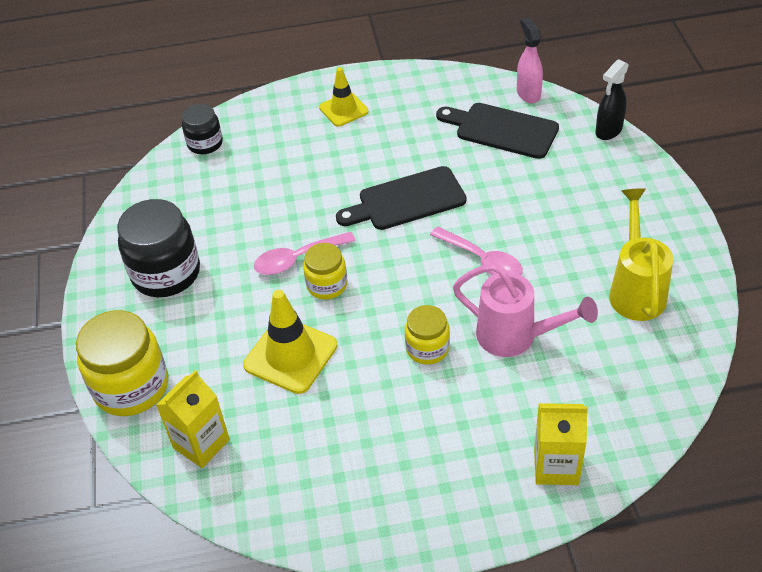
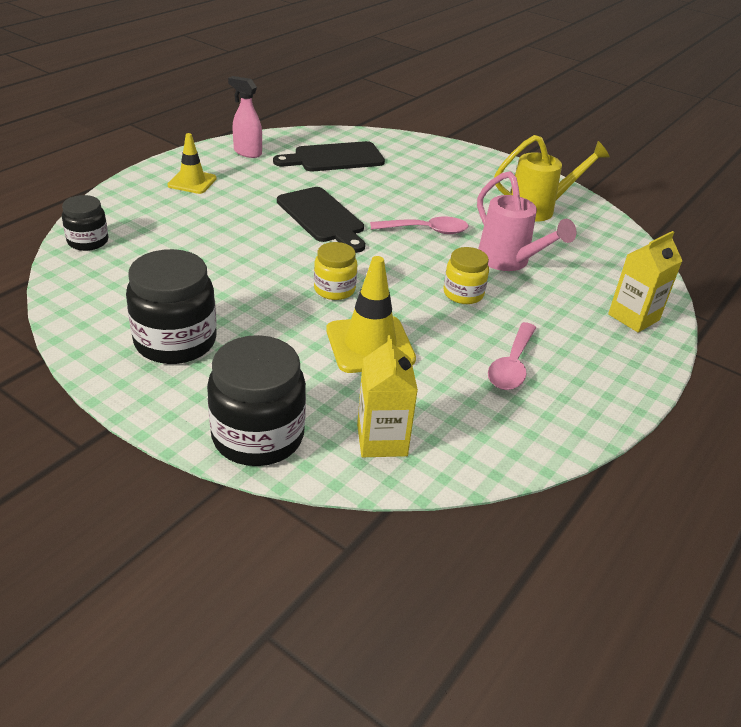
camera: 50 degrees left, 10 degrees down
(131, 387) = (258, 436): yellow jar -> black jar
(297, 259) = (286, 283): pink spoon -> pink spoon (511, 365)
(406, 200) = (322, 217): black cutting board -> black cutting board turned 60 degrees counterclockwise
(516, 337) = (509, 262): pink watering can -> pink watering can turned 75 degrees clockwise
(528, 93) = (324, 134): pink spray bottle -> pink spray bottle (247, 152)
(608, 131) = (405, 138): black spray bottle -> none
(635, 289) = (539, 209): yellow watering can -> yellow watering can turned 120 degrees clockwise

